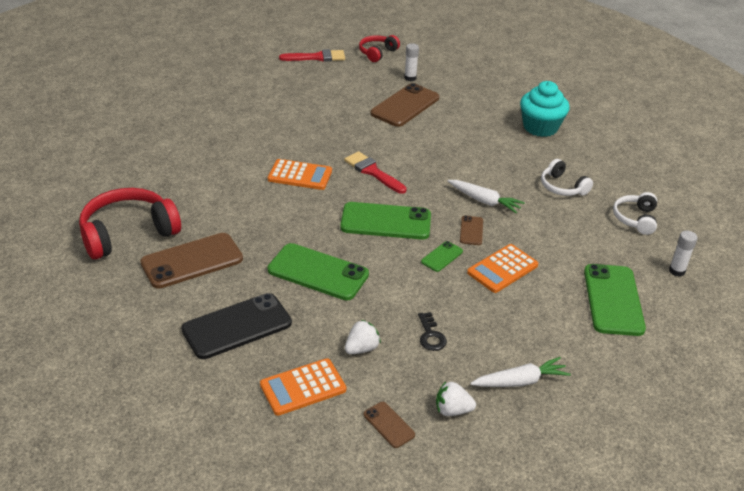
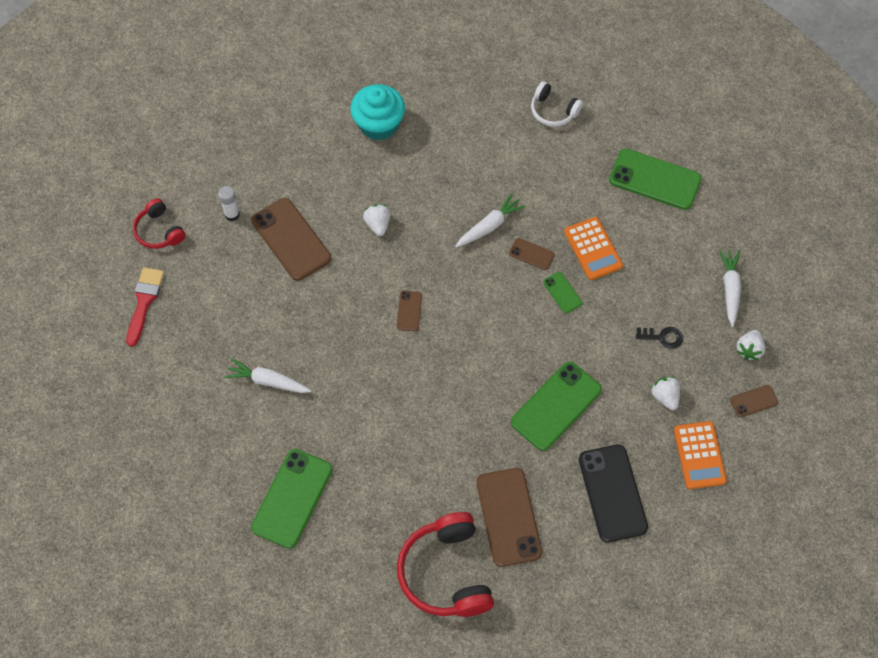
camera: 70 degrees left, 25 degrees up
(275, 117) = (268, 381): none -> white carrot
(300, 175) = (393, 383): orange calculator -> none
(373, 172) = (409, 311): red brush -> brown phone
(386, 222) = (496, 324): green phone -> green phone (292, 498)
(445, 143) = (378, 224): none -> white strawberry
(562, 187) = (487, 149): white headphones -> none
(676, 271) = (632, 114): white glue stick -> none

